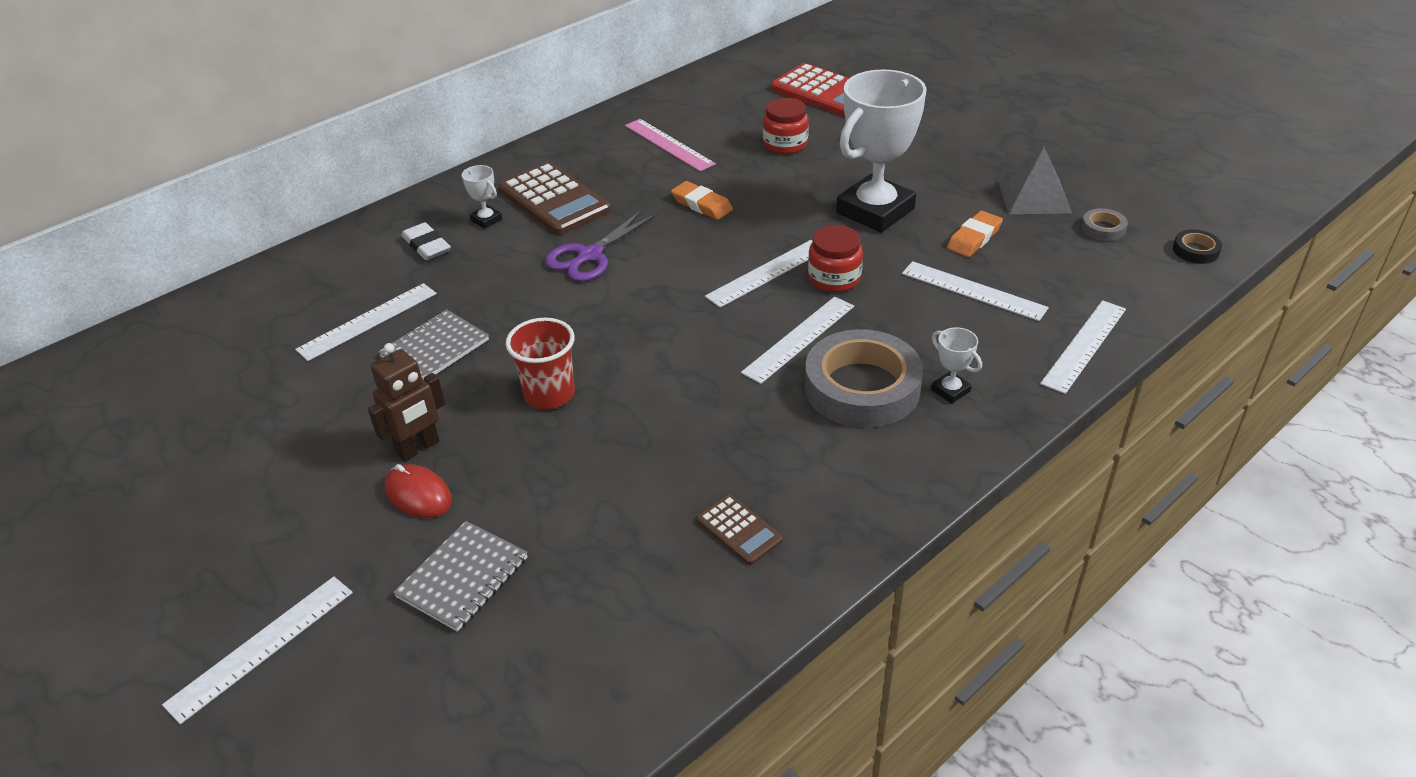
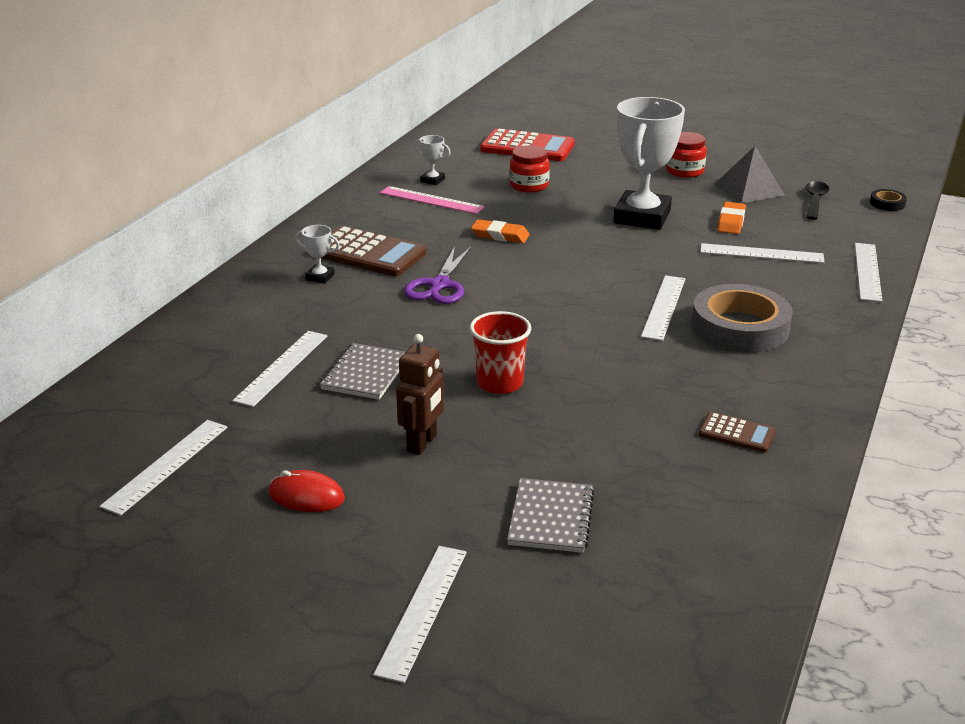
camera: 25 degrees left, 10 degrees down
(418, 494) = (455, 474): red mouse -> red mouse (306, 496)
(426, 245) = (282, 304): white eraser -> none
(767, 273) = (597, 270): white ruler -> white ruler (166, 465)
(834, 278) = (653, 264): red jar -> red jar (684, 171)
(950, 390) = (803, 316): white trophy -> white trophy (432, 180)
(1103, 229) = (814, 201): grey tape -> black spoon

